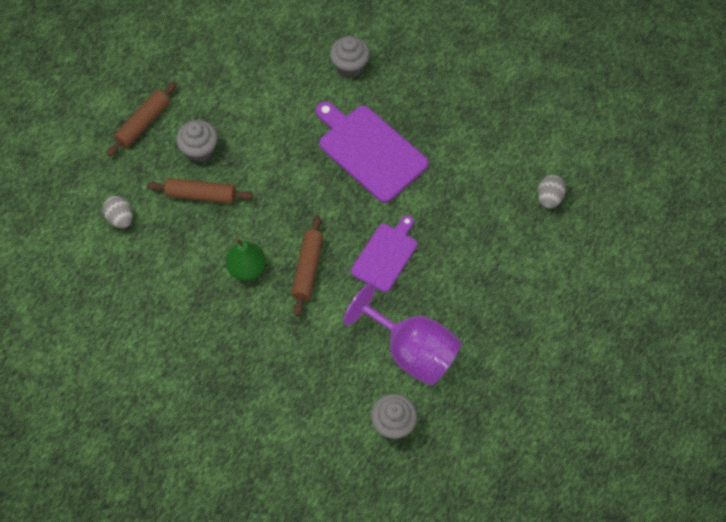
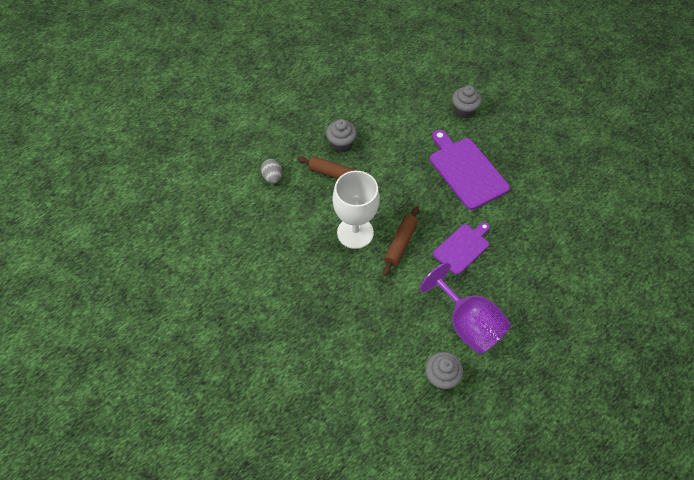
camera: 15 degrees right, 5 degrees down
(143, 123) = (306, 117): brown rolling pin -> none
(247, 268) = (355, 232): green pear -> white goblet
(549, 198) = (599, 234): grey egg -> none

